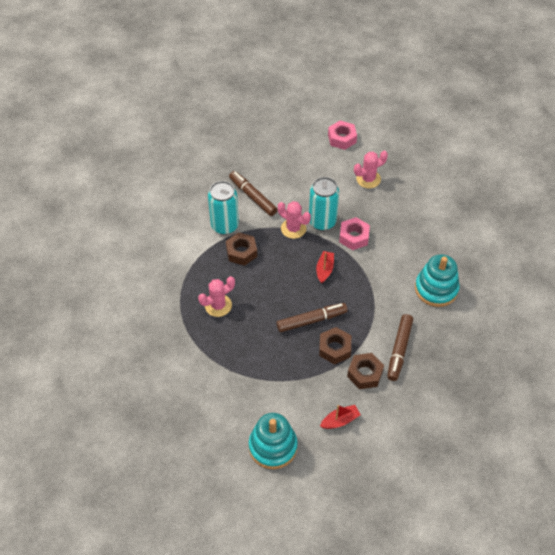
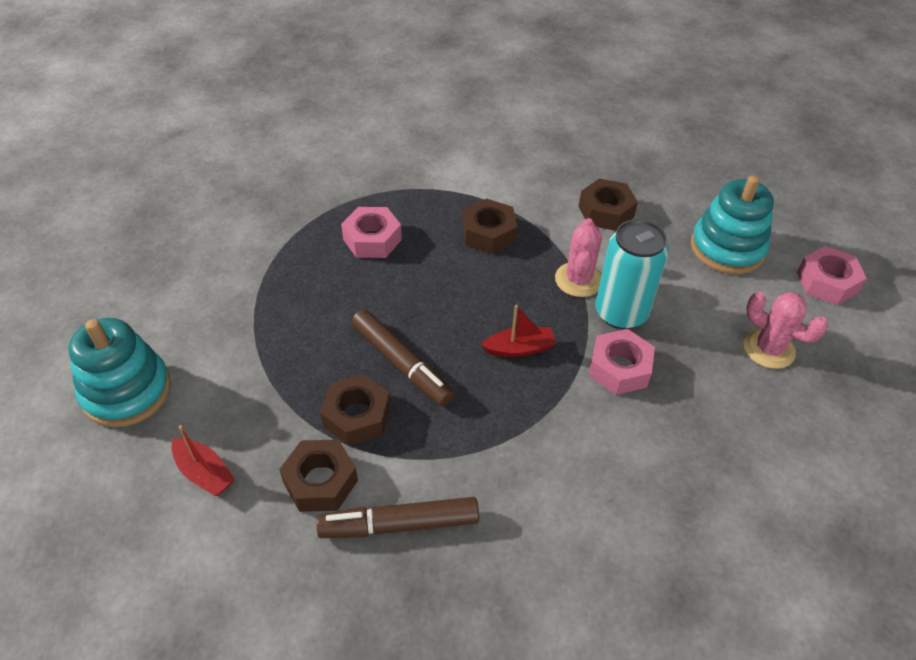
camera: 65 degrees right, 5 degrees down
(218, 305) = (372, 239): pink cactus -> pink nut
(225, 225) = (527, 199): turquoise can -> none
(253, 197) = (606, 211): brown marker -> brown nut
(436, 289) = (584, 548): turquoise stacking toy -> turquoise stacking toy (727, 248)

